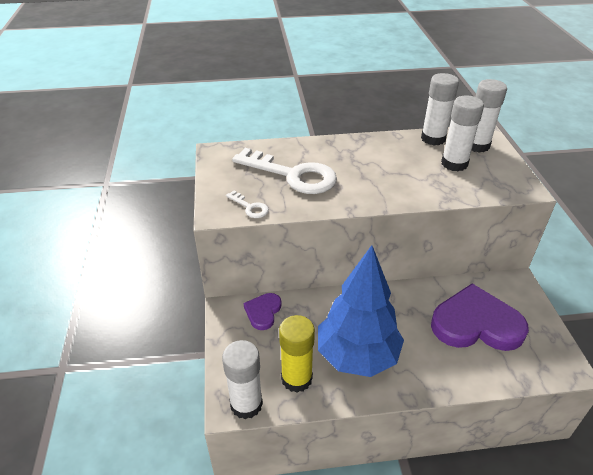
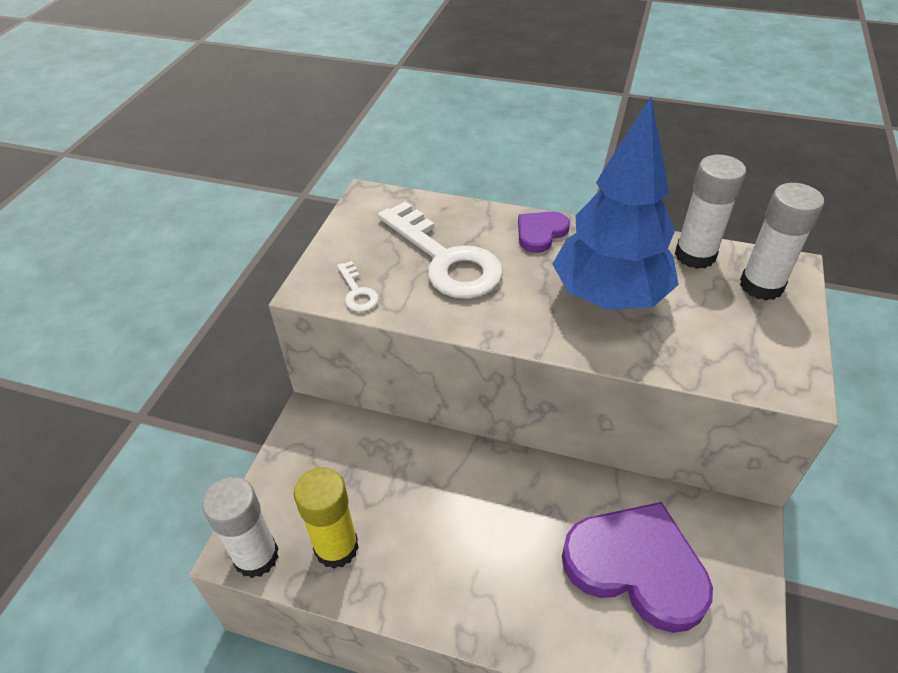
camera: 25 degrees right, 5 degrees up
(263, 312) = (350, 437): purple heart -> purple heart (540, 233)
(357, 356) = (433, 547): blue tree -> blue tree (609, 296)
(454, 164) = (701, 307): white glue stick -> none

